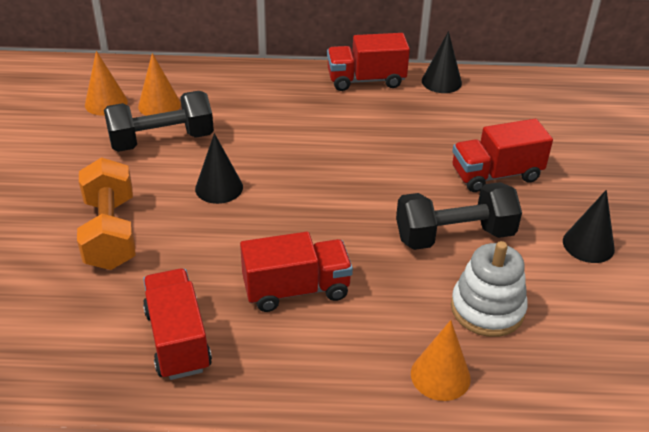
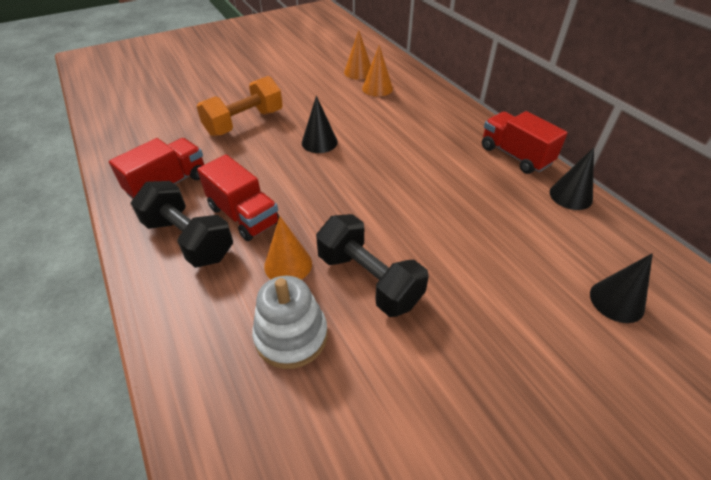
camera: 60 degrees right, 5 degrees up
(162, 140) = (344, 103): black dumbbell -> black dumbbell (189, 239)
(440, 376) = (194, 331): orange cone -> orange cone (288, 264)
(496, 175) = (478, 279): red truck -> none
(588, 245) = (441, 391): black cone -> black cone (616, 301)

